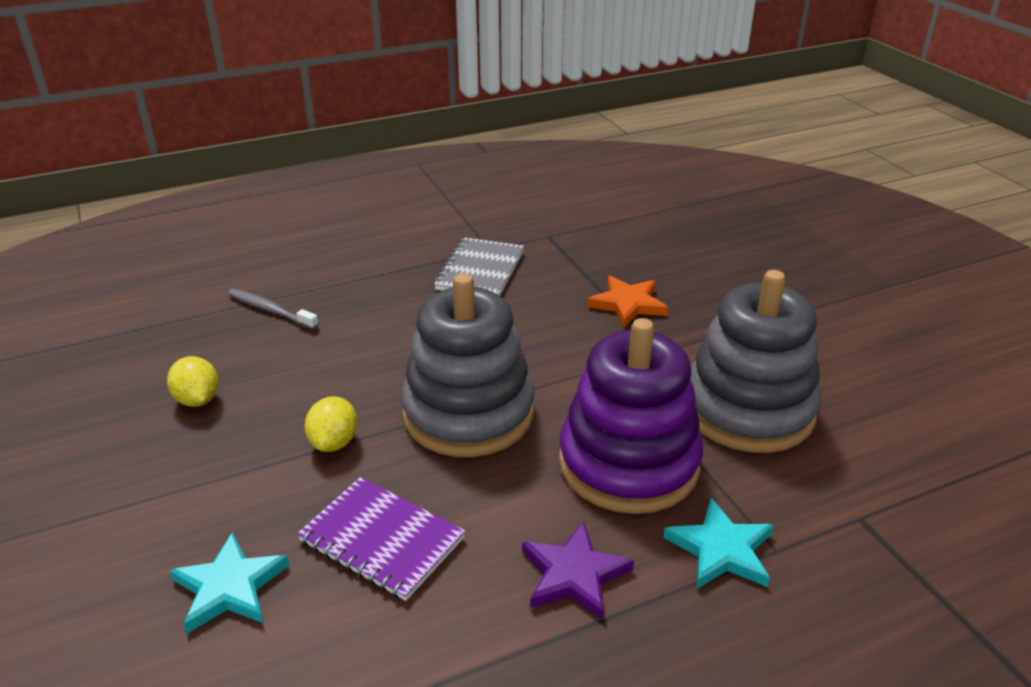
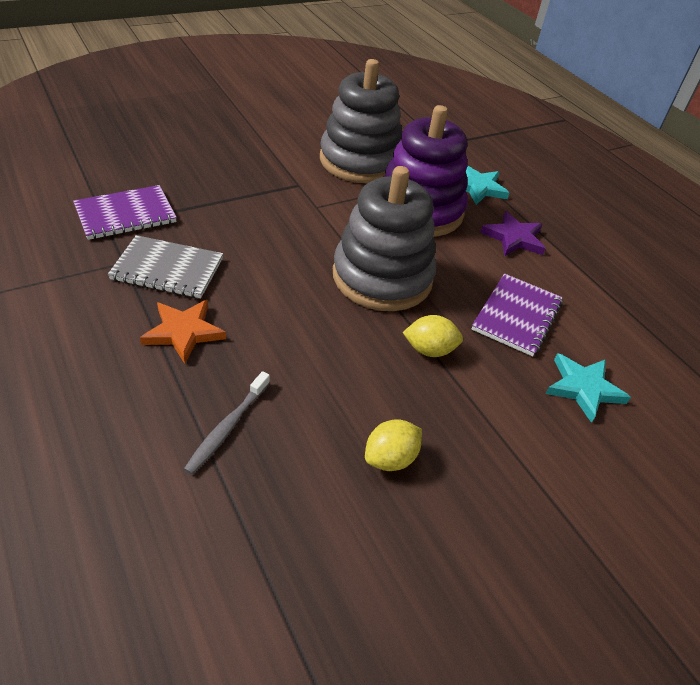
camera: 100 degrees left, 10 degrees up
(566, 243) = (125, 215): none -> purple notebook
(628, 304) = (235, 192): orange star -> orange star (184, 332)

